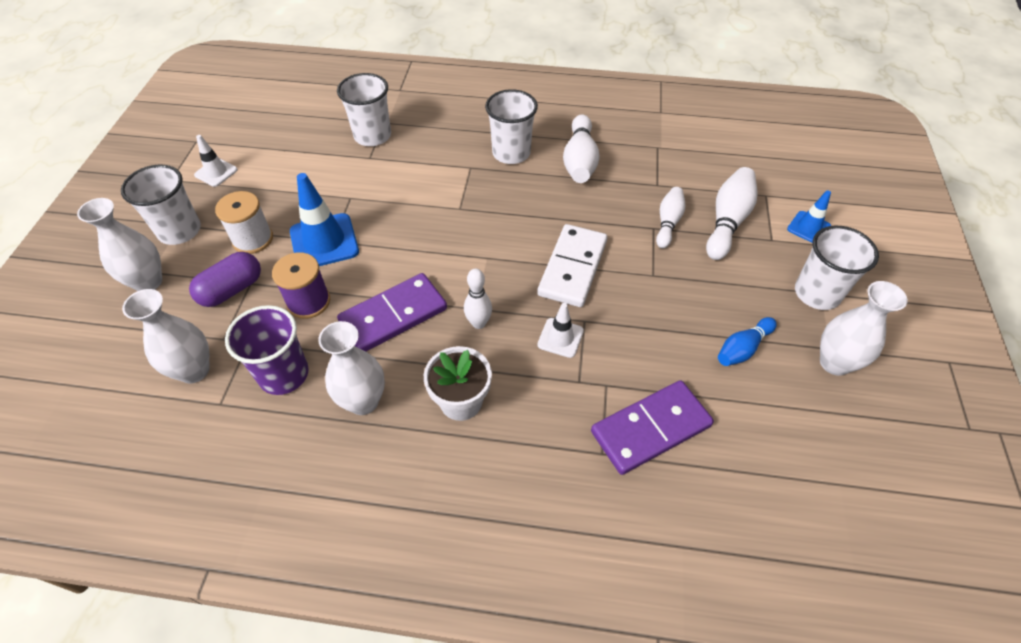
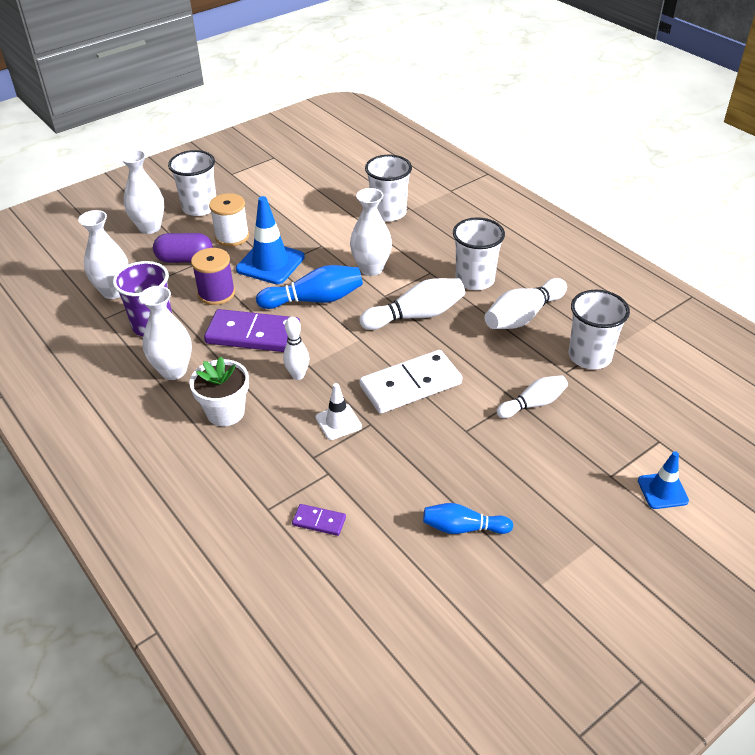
camera: 45 degrees right, 10 degrees down
(216, 172) = (261, 183): white traffic cone -> none
(407, 249) = (315, 300): none -> blue bowling pin
(650, 428) = (319, 521): purple domino -> purple domino, size x0.46
(727, 222) = (588, 436): white bowling pin -> white bowling pin (416, 315)
(817, 293) = (590, 540): white cup -> white cup (589, 356)
(834, 363) = (527, 596): white vase -> white vase (371, 269)

